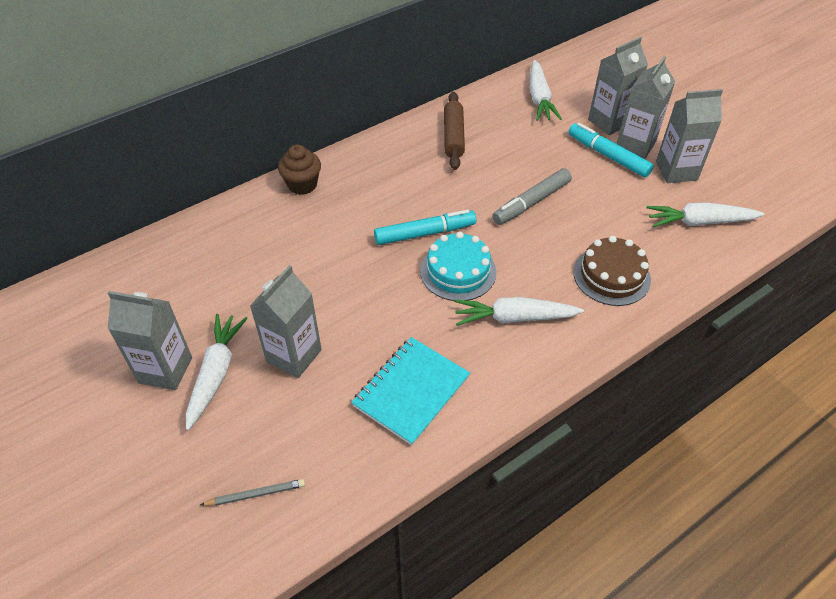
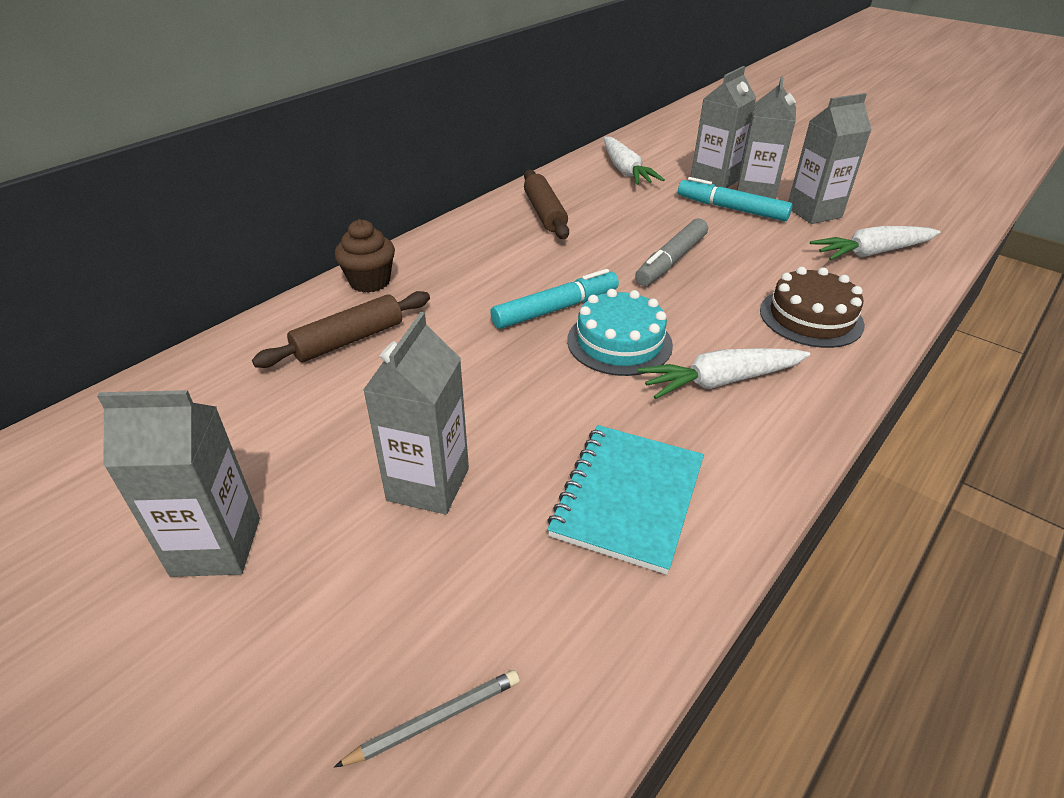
camera: 15 degrees left, 10 degrees down
(216, 373) = (307, 534): white carrot -> none
(275, 235) = (349, 340): none -> brown rolling pin

